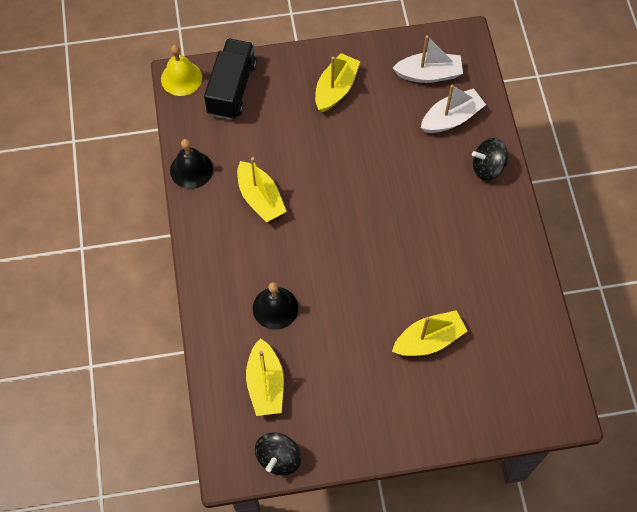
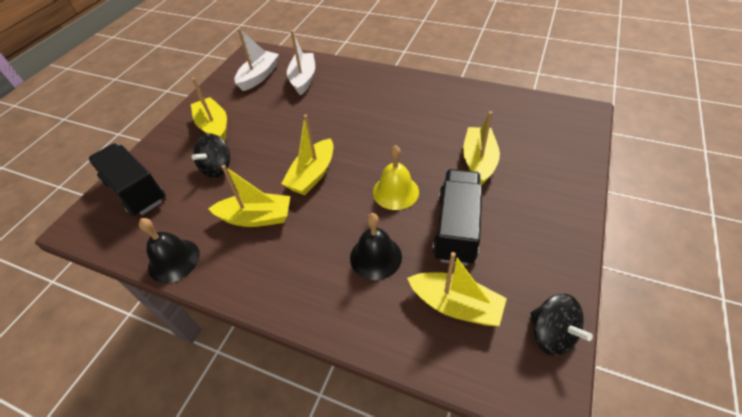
camera: 55 degrees left, 15 degrees down
(181, 78) = (80, 224): yellow bell -> yellow bell (395, 192)
(329, 211) = (312, 175): none -> yellow boat
(338, 354) = (456, 228): none -> black truck
(487, 167) = (357, 77): black spinning top -> black spinning top (217, 168)

